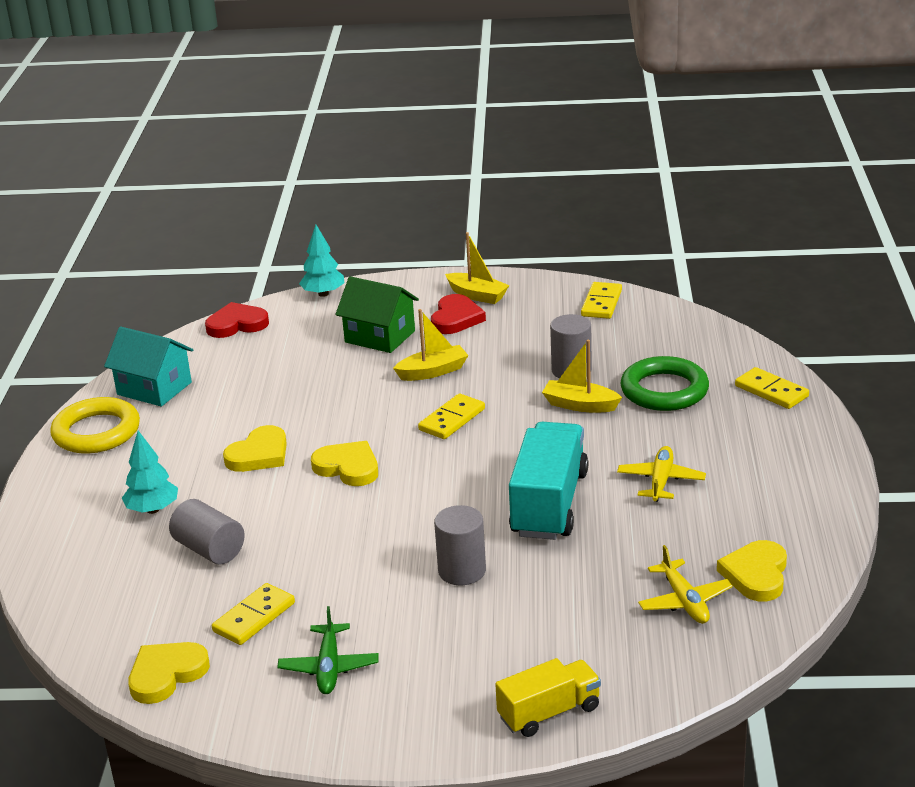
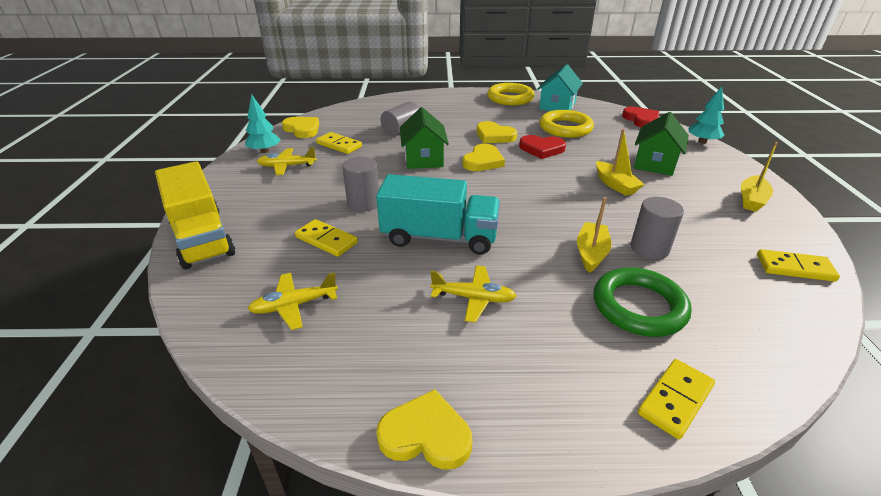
camera: 85 degrees right, 5 degrees up
(153, 509) = (439, 115): turquoise tree -> turquoise tree (265, 151)
(248, 389) = (565, 128): none -> yellow ring
(329, 522) = (423, 159): none -> green house
(329, 667) = (287, 166): green plane -> yellow plane
(452, 419) = (550, 194): yellow domino -> yellow domino (326, 240)
(456, 318) = (704, 191): red heart -> red heart (541, 149)
(549, 712) = (202, 238): yellow truck -> yellow truck, size x1.68
(756, 574) = (316, 355): yellow heart -> yellow heart (426, 435)

